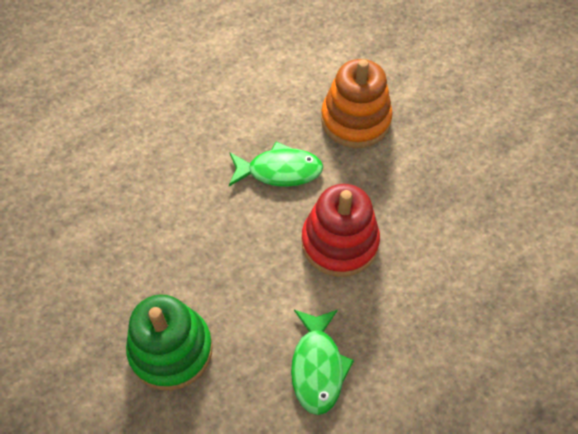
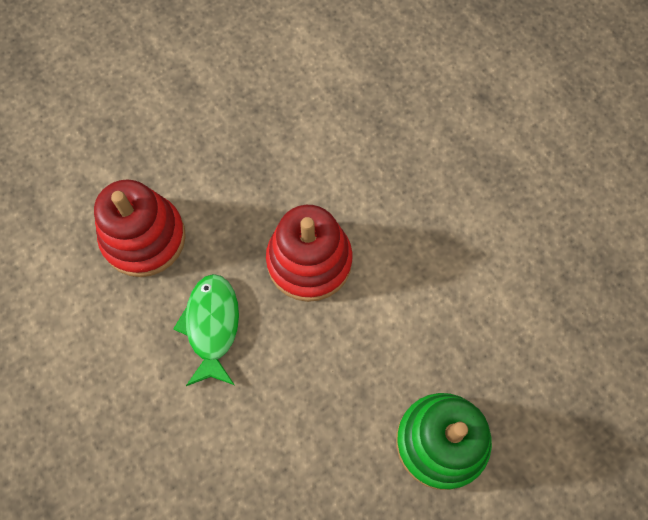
camera: 90 degrees left, 10 degrees up
(317, 367) = (452, 287): green fish -> none
(355, 120) = (144, 238): orange stacking toy -> red stacking toy

